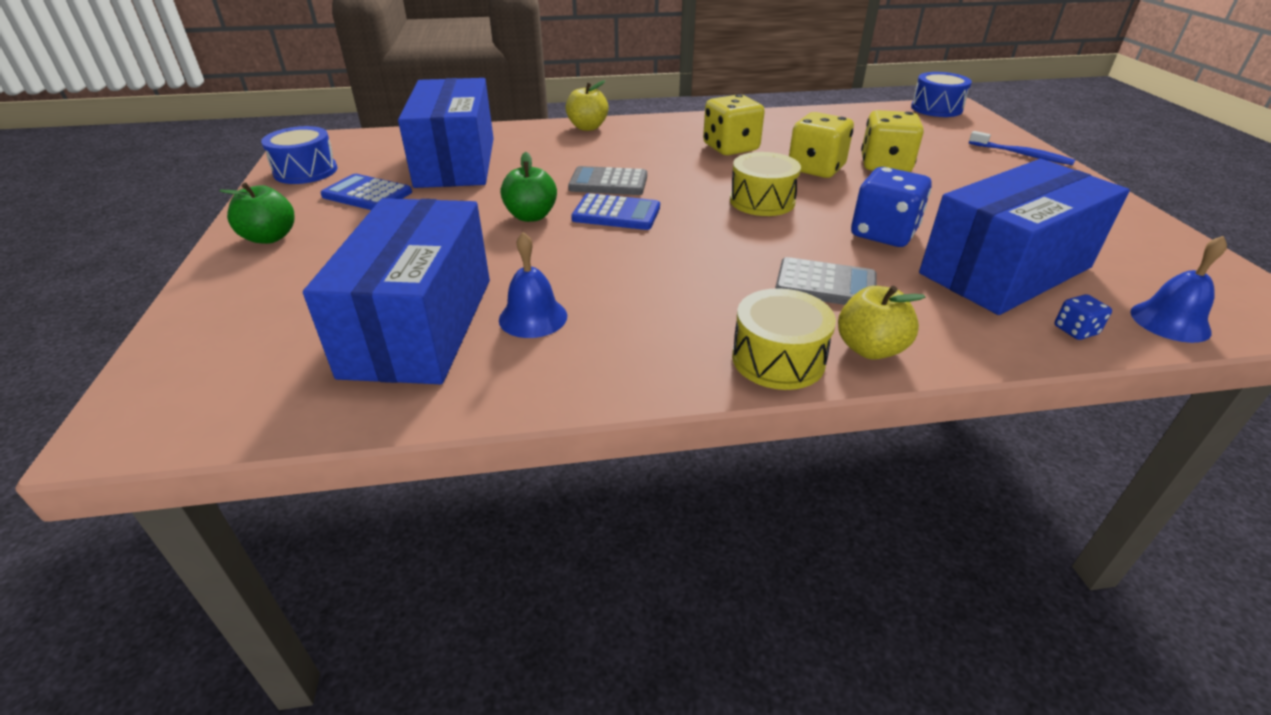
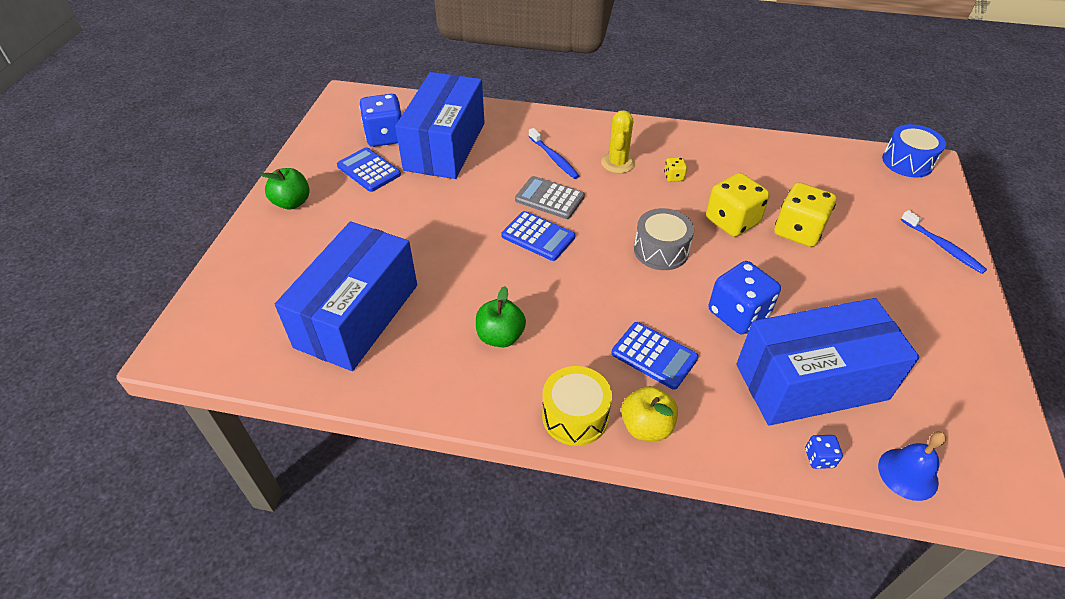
camera: 20 degrees right, 10 degrees up
(306, 171) = (335, 133): blue drum -> none
(375, 165) = (385, 136): none -> blue dice
(531, 216) = (474, 224): green apple -> green apple (500, 336)
(533, 317) = (431, 329): blue bell -> none
(587, 127) = (566, 123): yellow apple -> none
(592, 153) = (554, 158): none -> blue toothbrush
(664, 147) = (617, 163): none -> yellow cactus
(730, 148) = (674, 177): yellow dice -> yellow dice, size x0.46
(762, 201) = (661, 250): yellow drum -> grey drum
(825, 284) = (654, 356): grey calculator -> blue calculator

